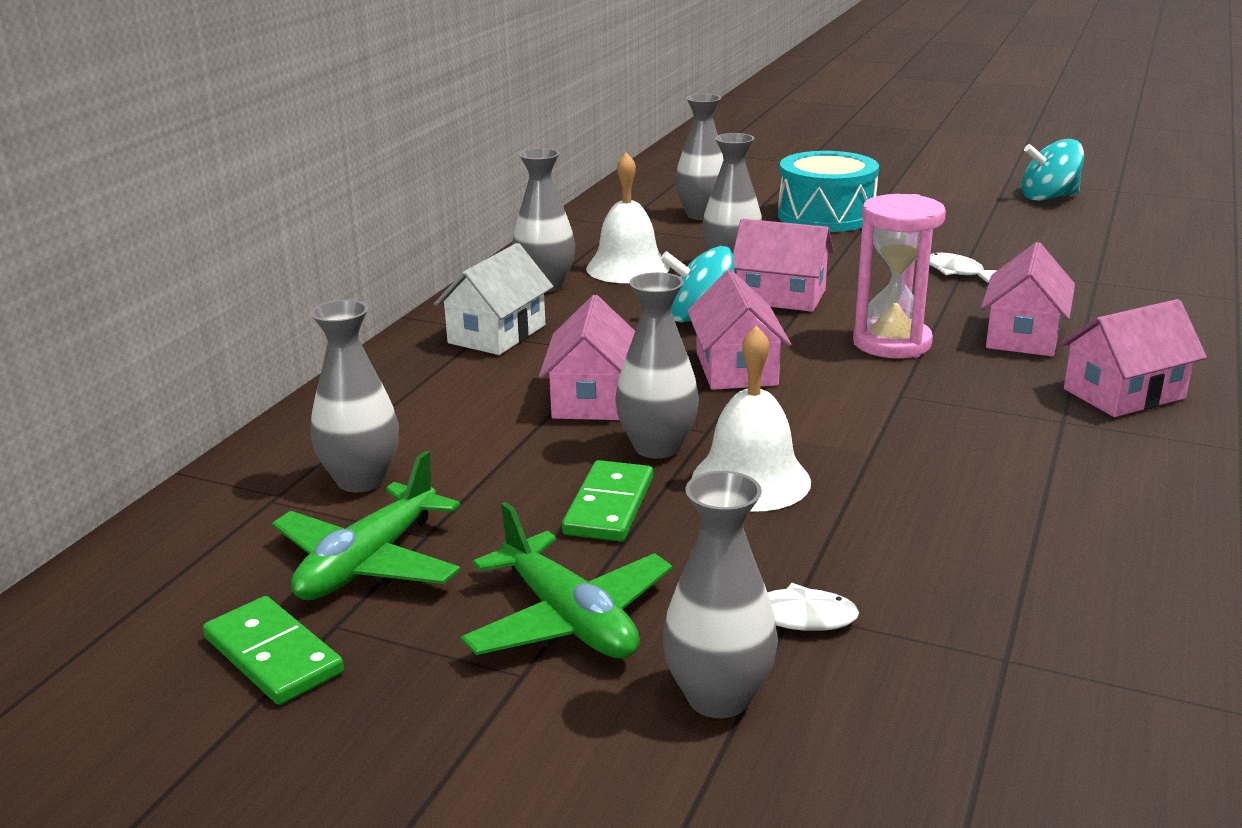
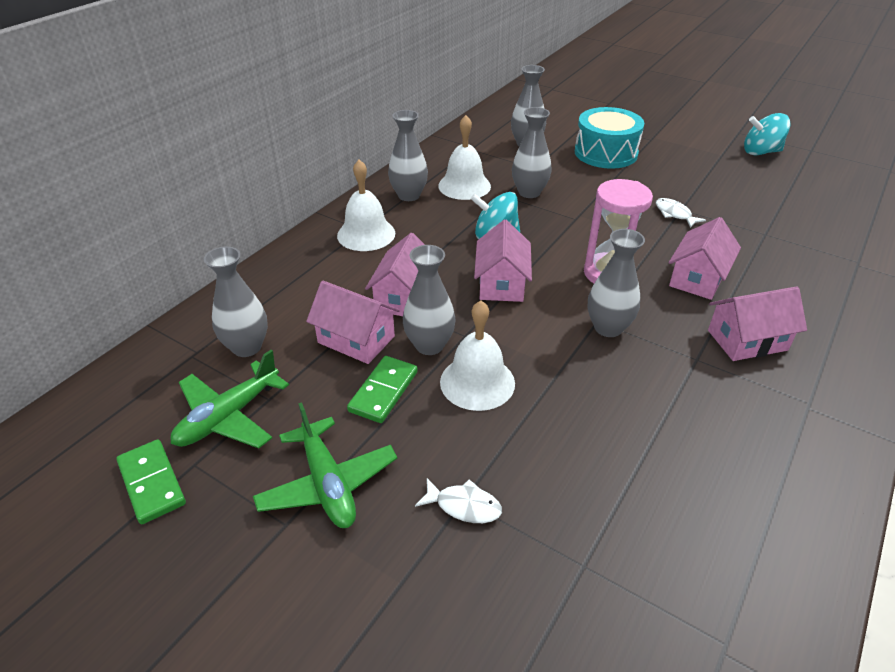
camera: 10 degrees right, 15 degrees up
(497, 334) = (366, 234): white house -> white bell
(718, 697) = (394, 565): grey vase -> grey vase (608, 328)
(780, 296) = (551, 223): pink house -> pink house (356, 339)

